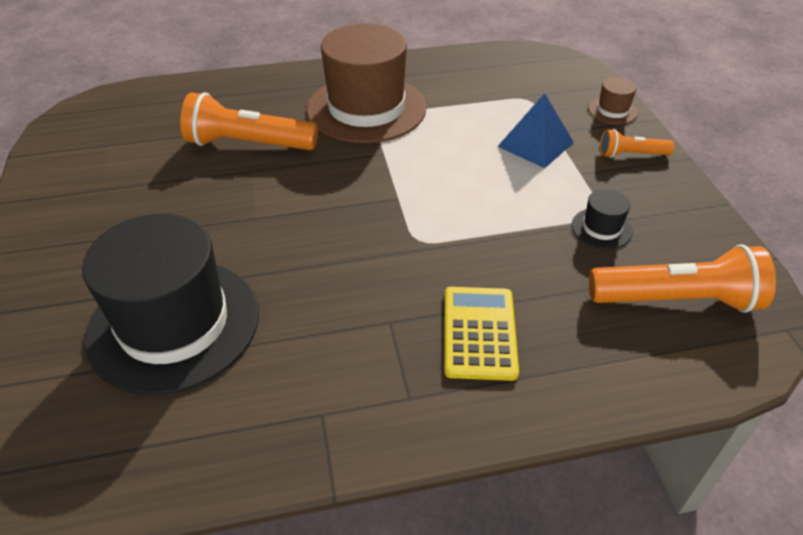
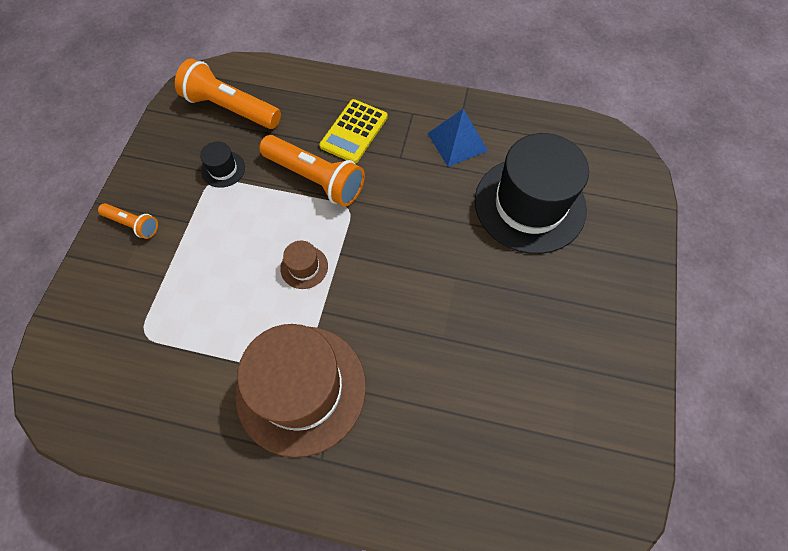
camera: 155 degrees left, 20 degrees up
(248, 144) = (435, 379): orange flashlight -> orange flashlight (315, 179)
(535, 144) = (192, 268): blue pyramid -> blue pyramid (457, 142)
(612, 110) = (89, 282): brown hat -> brown hat (304, 267)

